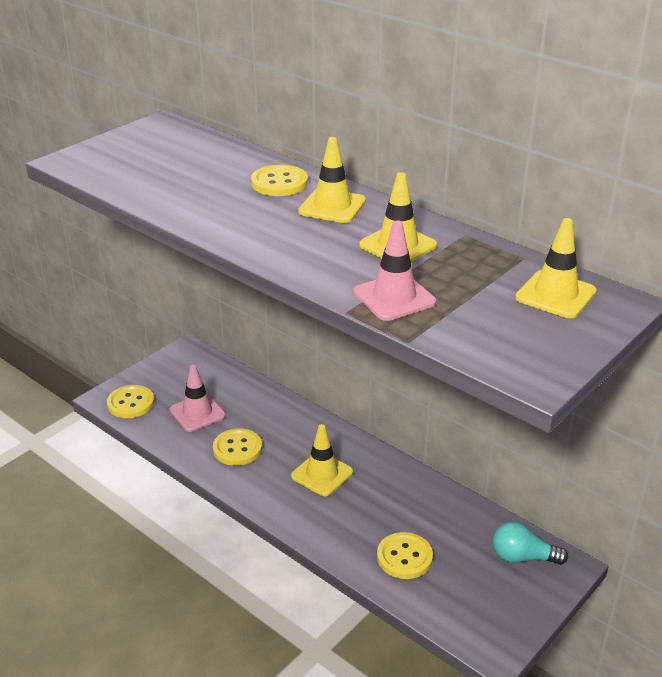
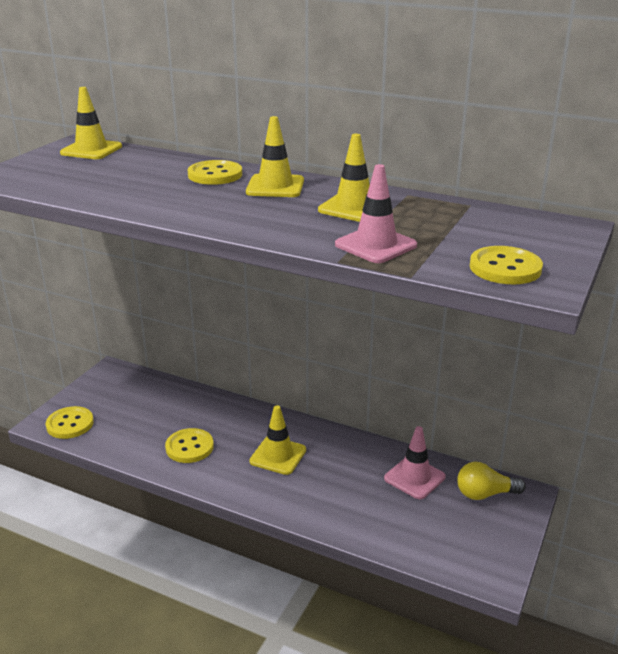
camera: 15 degrees left, 5 degrees down
(197, 413) = (139, 422): pink traffic cone -> pink traffic cone (414, 478)
(404, 557) = (381, 514): yellow button -> yellow button (505, 268)
(522, 557) = (484, 494): turquoise light bulb -> yellow light bulb
(555, 295) = (516, 227): yellow traffic cone -> yellow traffic cone (91, 150)

